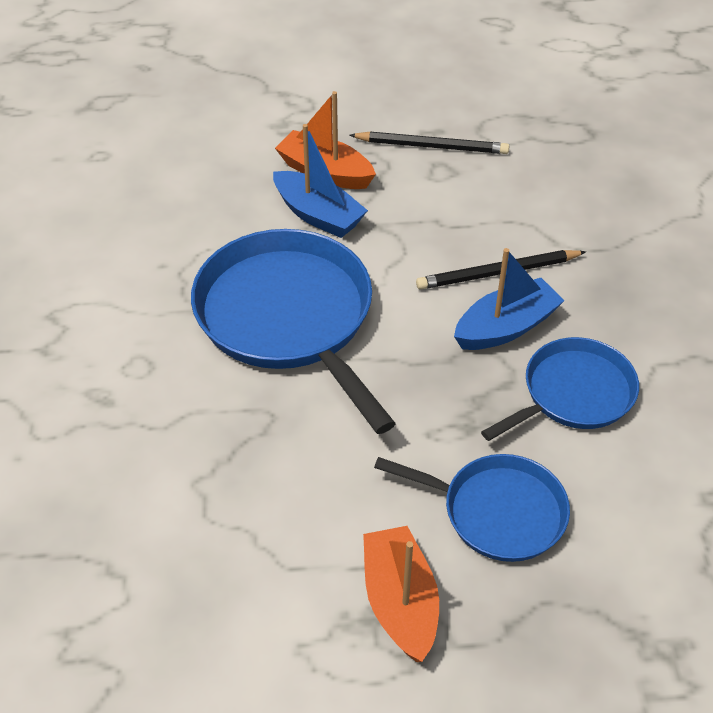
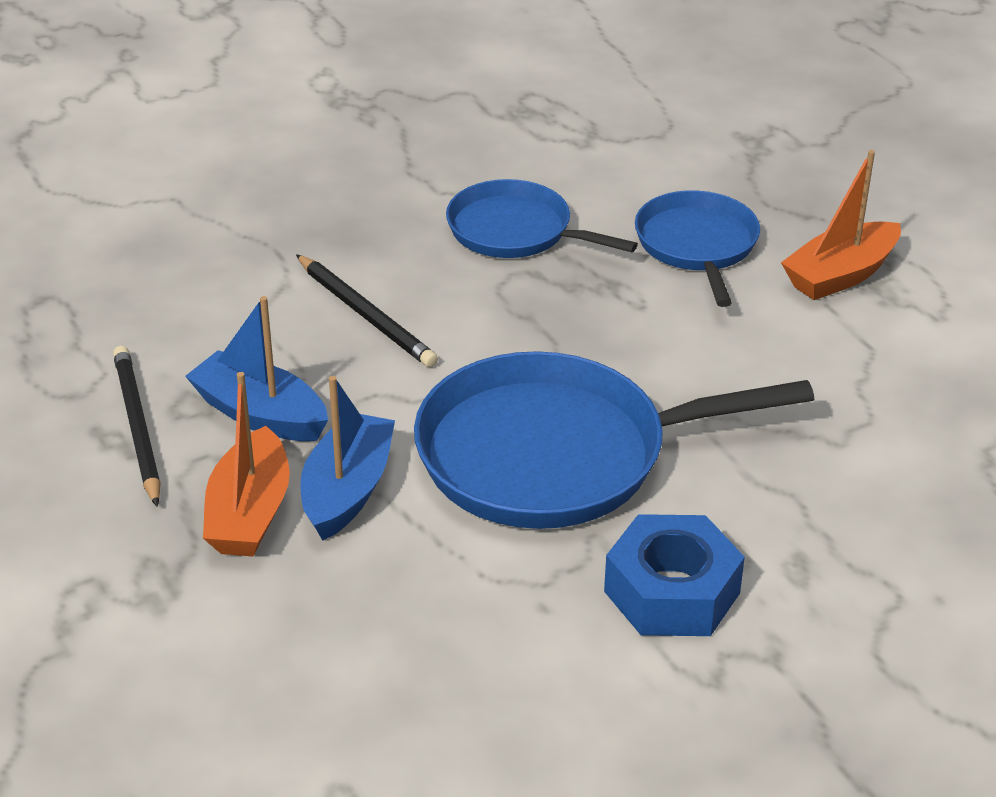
camera: 115 degrees left, 10 degrees down
(129, 325) = (671, 592): none -> blue nut
(288, 317) = (554, 455): blue pan -> blue pan turned 45 degrees clockwise
(506, 327) = (452, 290): blue boat -> blue boat (260, 414)

